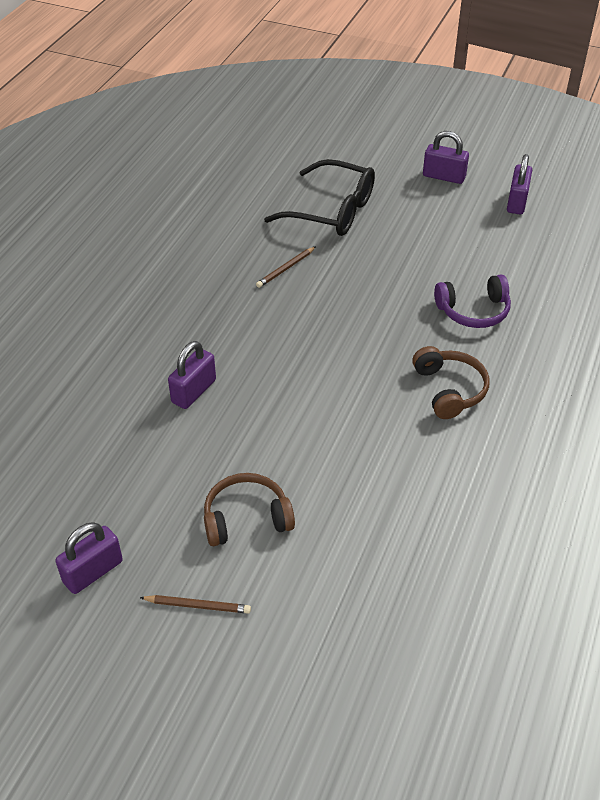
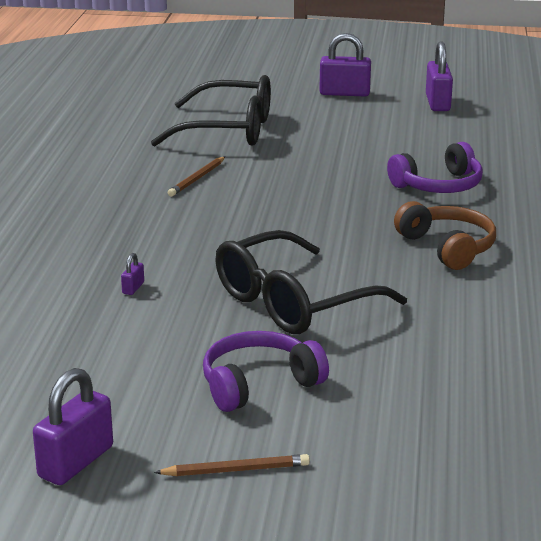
camera: 15 degrees left, 20 degrees down
(194, 391) = (133, 288): purple padlock -> purple padlock, size x0.45
(246, 518) = (259, 384): brown headphones -> purple headphones
(305, 431) = (293, 302): none -> black glasses

